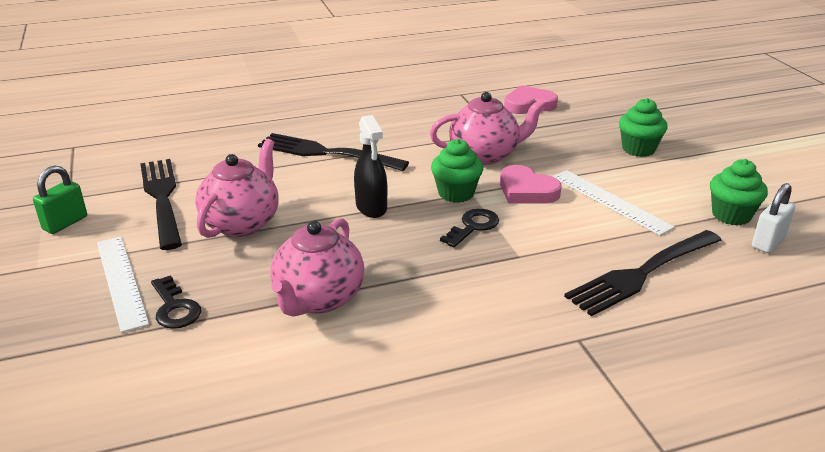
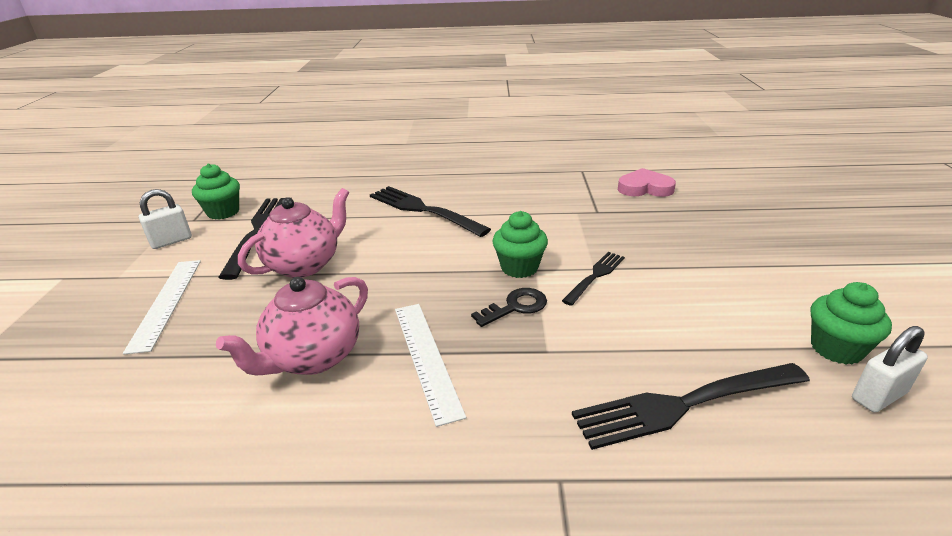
camera: 20 degrees right, 0 degrees up
(65, 223) = (171, 241): green padlock -> white padlock
(175, 308) = (185, 338): black key -> none
(371, 207) = (428, 269): black spray bottle -> none
(485, 155) = (571, 232): pink teapot -> none
(526, 191) = (595, 276): pink heart -> black fork
(610, 201) = (685, 304): white ruler -> white ruler (426, 358)
(638, 149) = (746, 249): green cupcake -> green cupcake (223, 212)

